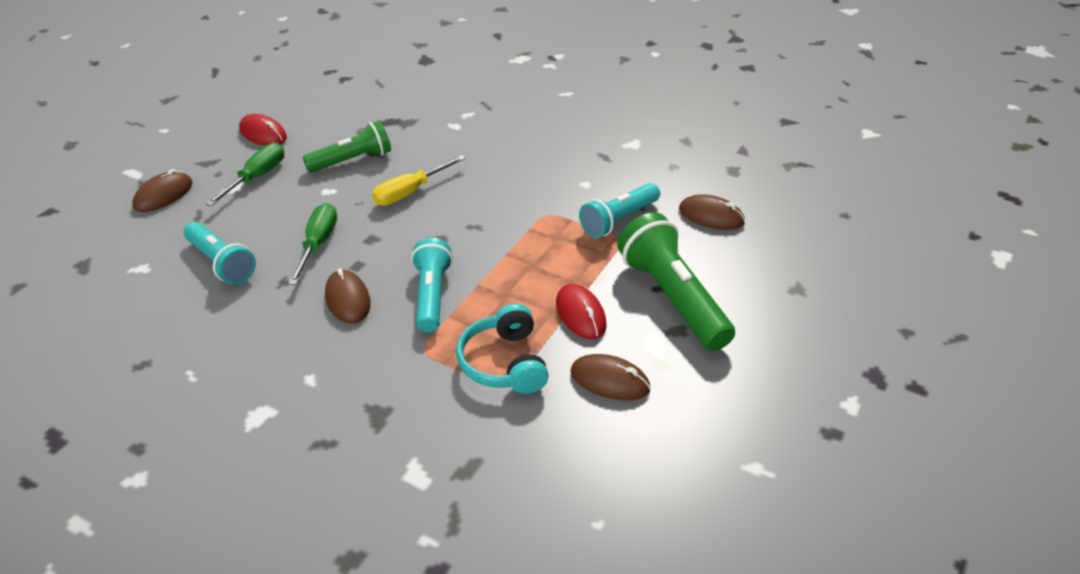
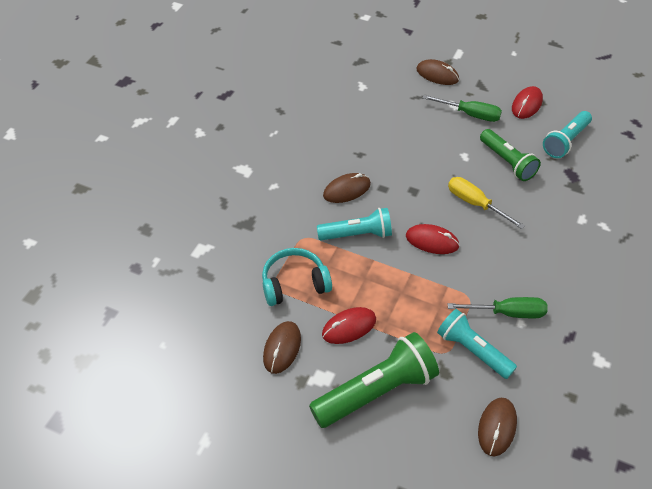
camera: 85 degrees right, 10 degrees up
(221, 263) = (372, 120): turquoise flashlight -> turquoise flashlight (565, 141)
(318, 244) = (401, 163): green screwdriver -> green screwdriver (508, 313)
(459, 232) = (432, 241): none -> red mouse

